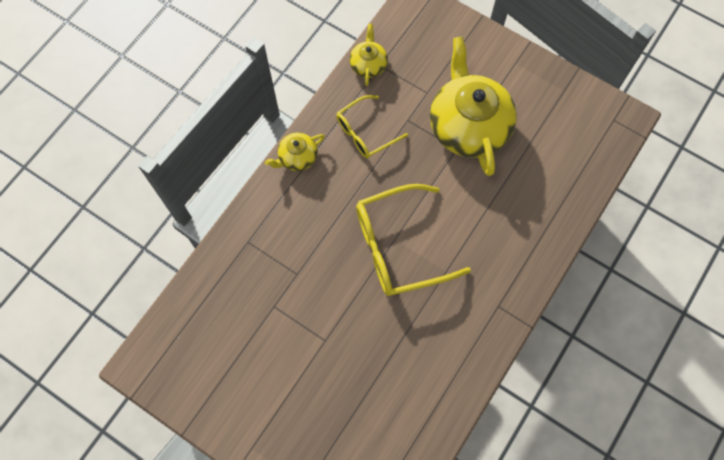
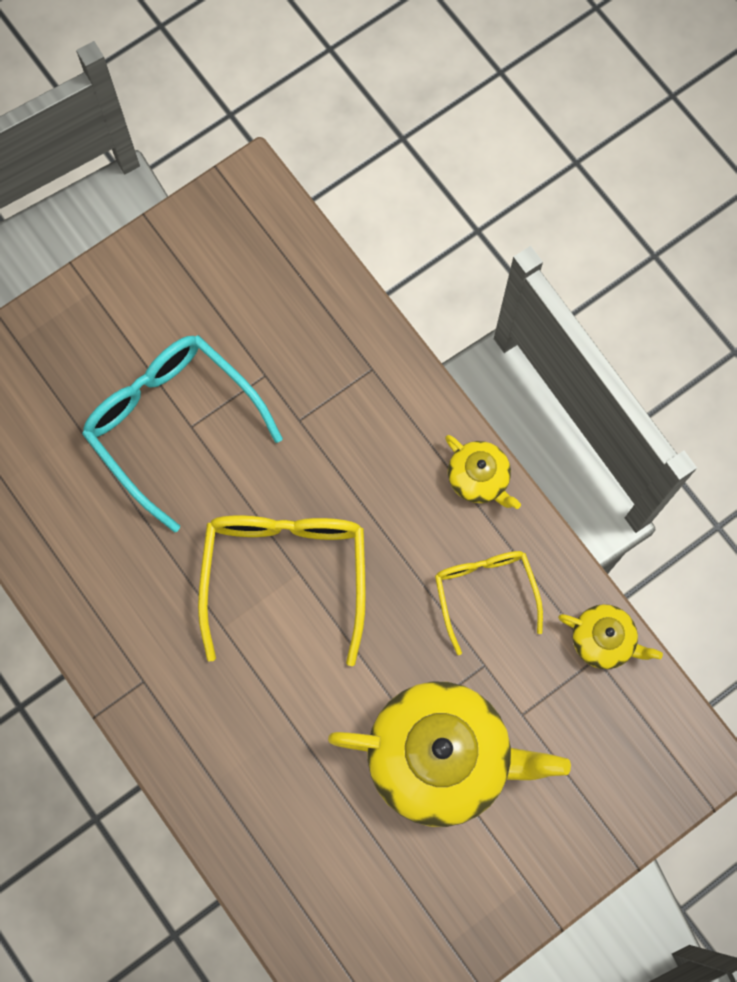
camera: 110 degrees right, 5 degrees up
(297, 157) = (479, 478): yellow teapot -> yellow teapot turned 150 degrees clockwise
(328, 353) = (172, 424): none -> turquoise glasses

